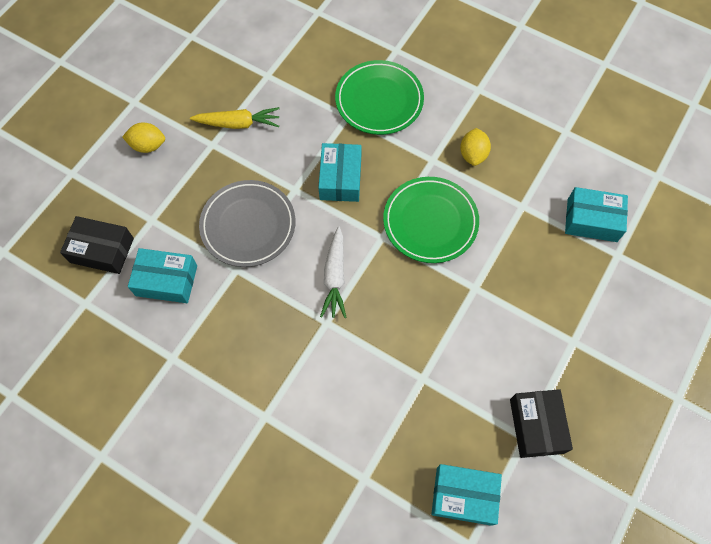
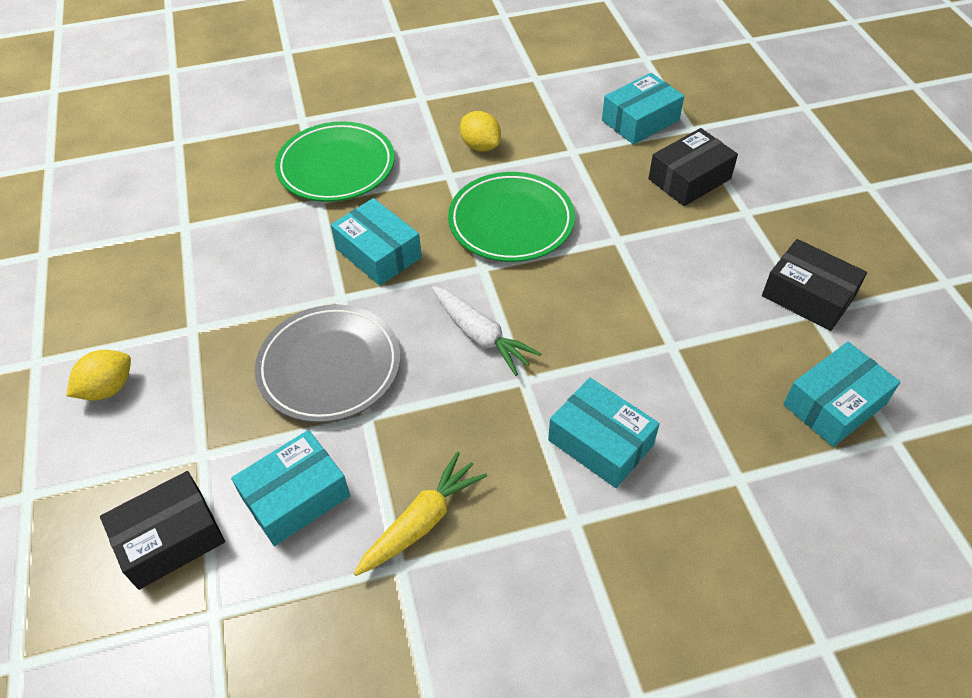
camera: 45 degrees left, 15 degrees down
(238, 123) = (202, 288): yellow carrot -> yellow carrot (422, 521)
(323, 392) = (600, 442): none -> turquoise box
(568, 288) = (689, 179): none -> black box

